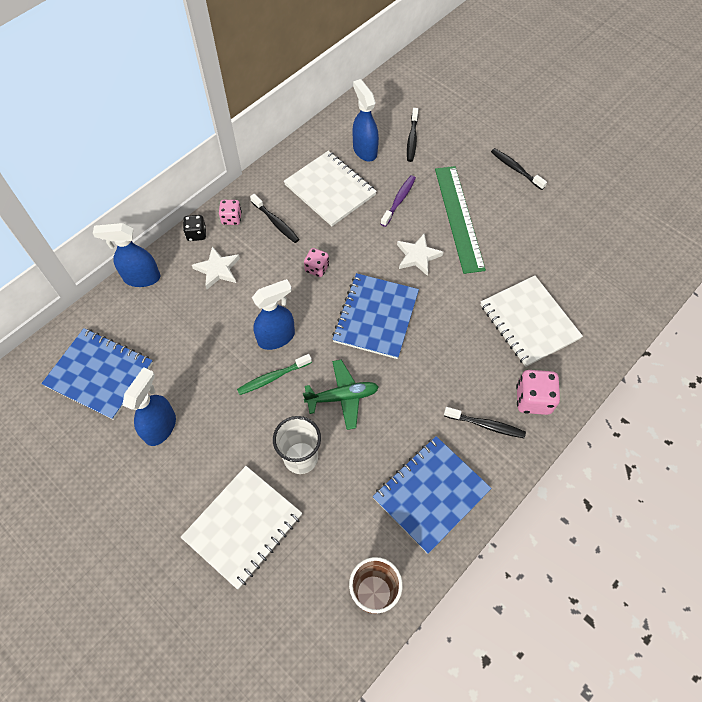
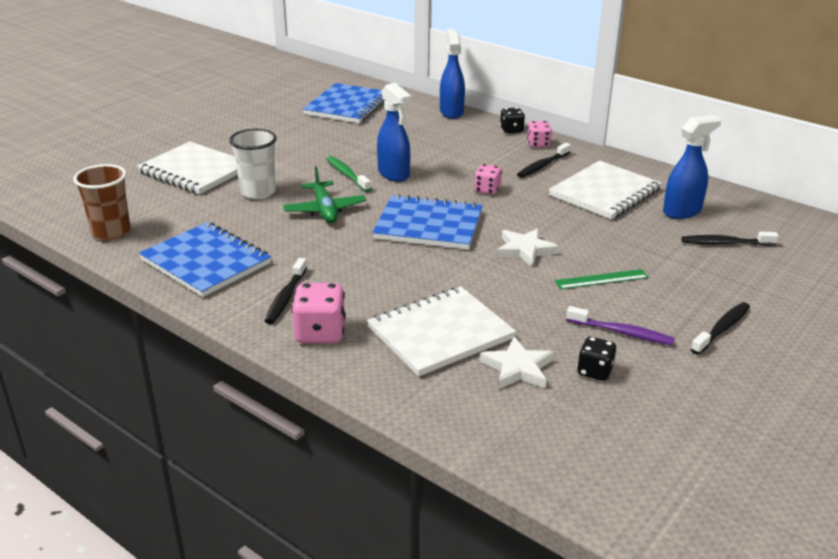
camera: 85 degrees right, 30 degrees down
(161, 427) = (295, 132): blue spray bottle -> none
(217, 269) = (470, 142): white star -> white star (517, 368)
(399, 200) = (610, 236): purple toothbrush -> purple toothbrush (622, 332)
(459, 218) = (601, 279): green ruler -> green ruler, size x0.50
(564, 242) = (594, 371): none -> black dice

